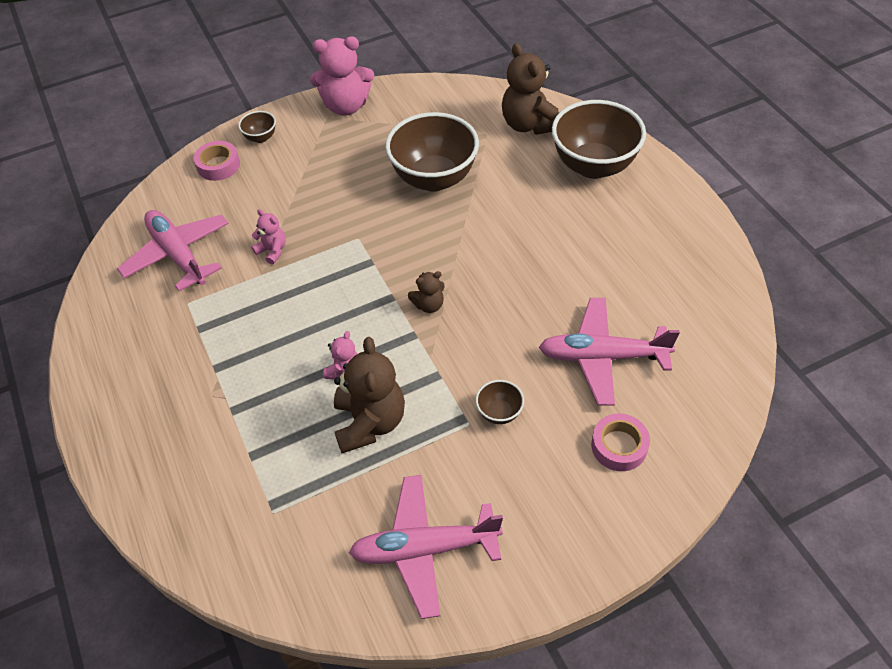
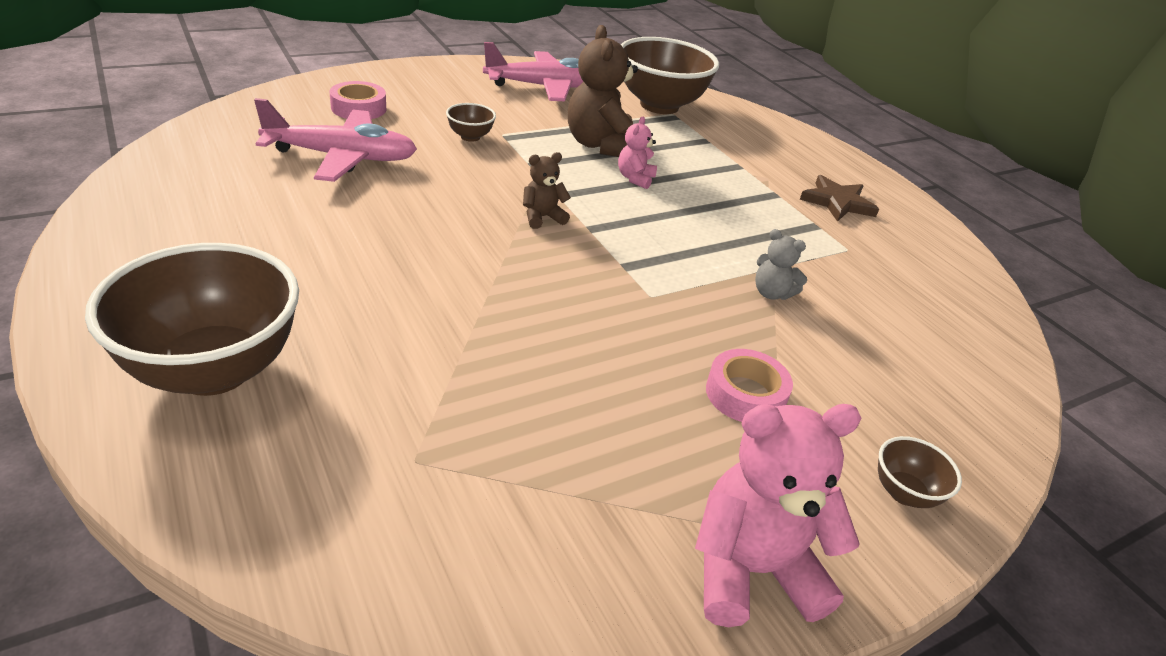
camera: 170 degrees right, 15 degrees down
(159, 366) = (837, 202): none -> brown star
(178, 255) = (902, 301): pink plane -> none
(218, 165) = (946, 436): pink tape -> pink tape (745, 394)
(272, 251) = (771, 293): pink teddy bear -> grey teddy bear
(434, 178) = (533, 374): brown bowl -> brown bowl (659, 105)
(529, 124) = (307, 478): brown teddy bear -> none

